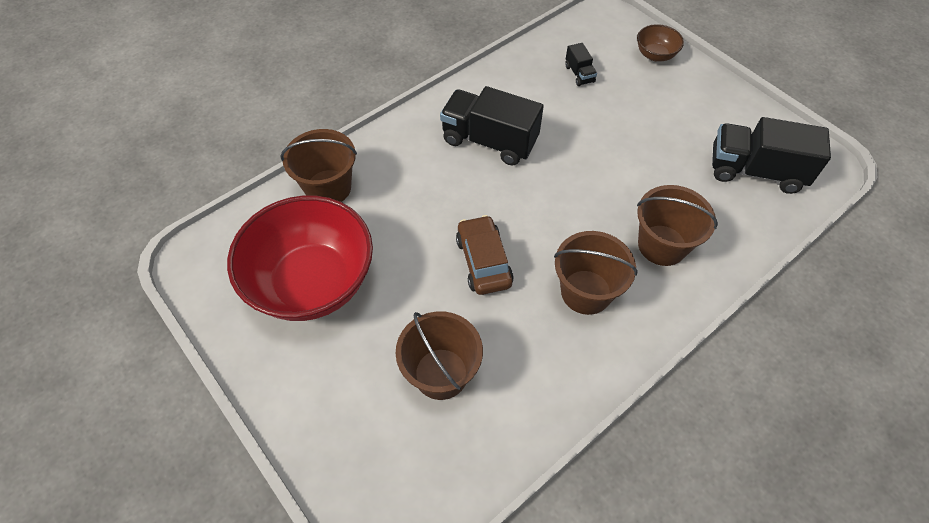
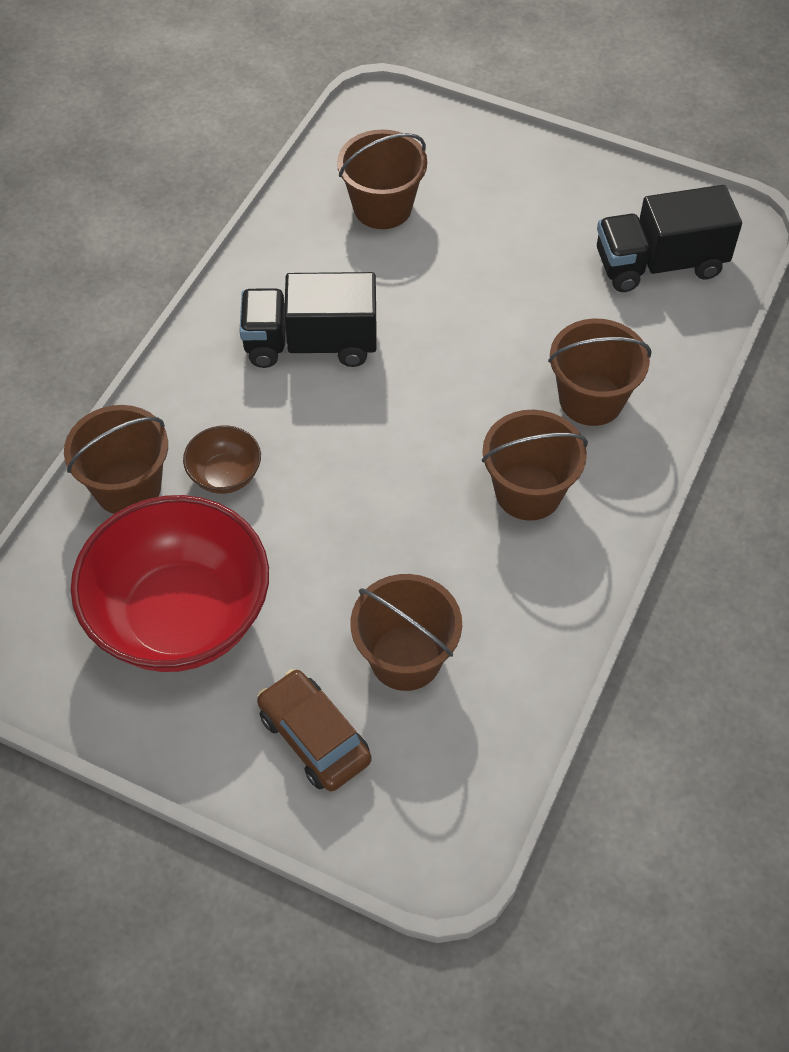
camera: 25 degrees left, 0 degrees up
(483, 261) = (386, 504): brown car -> brown car (314, 737)
(579, 74) = (382, 207): black truck -> brown bucket
(655, 55) = (469, 146): brown bowl -> brown bowl (225, 475)

